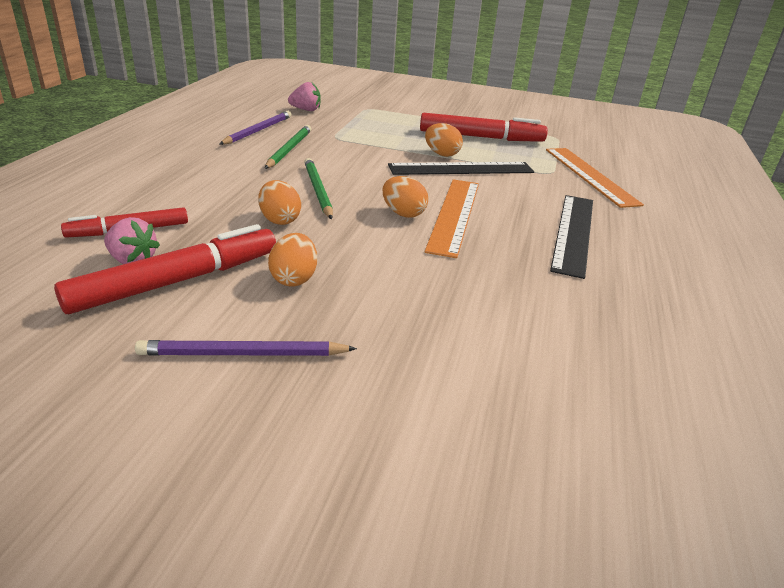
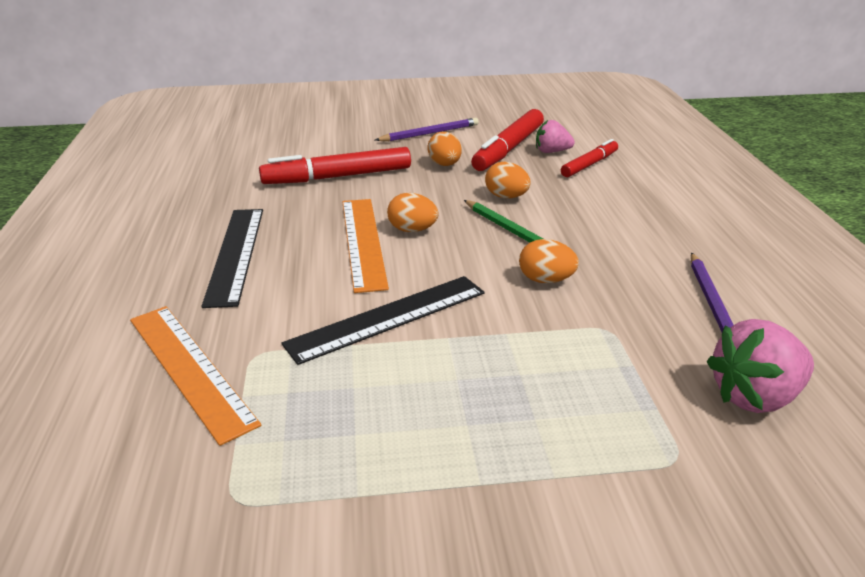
camera: 160 degrees right, 0 degrees up
(289, 149) = (622, 281): green pencil -> none
(306, 110) = (754, 396): pink strawberry -> pink strawberry, size x1.59
(441, 154) = (432, 343): orange egg -> orange egg (545, 280)
(481, 137) = (393, 426): red marker -> red marker (337, 177)

